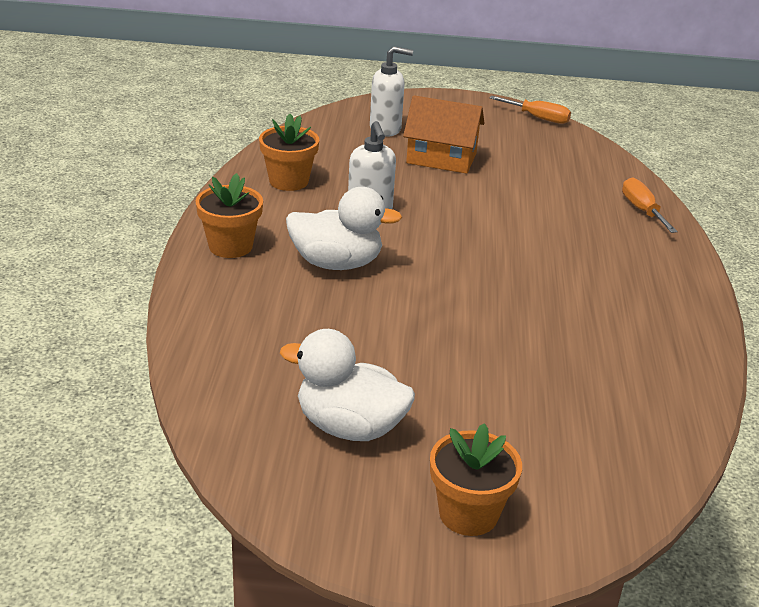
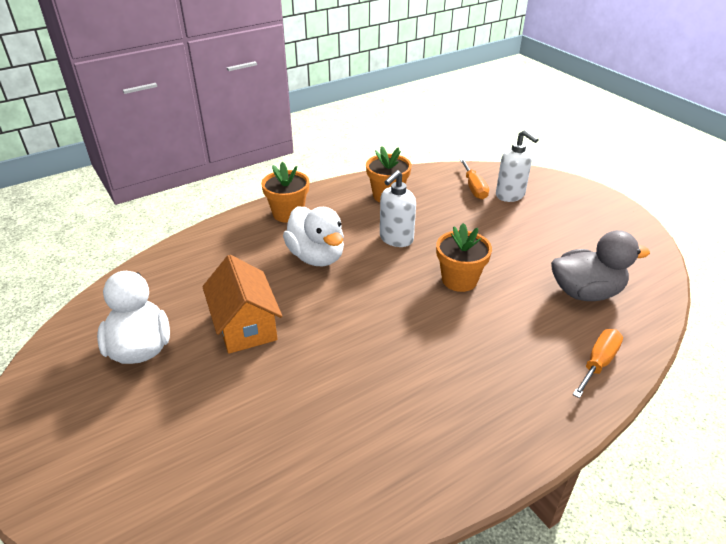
camera: 55 degrees right, 5 degrees up
(441, 158) = (510, 233): orange house -> orange house (245, 325)
(468, 513) = (82, 447): orange flower pot -> orange flower pot (459, 280)
(538, 118) = (649, 245): orange screwdriver -> orange screwdriver (474, 188)
(560, 172) = (585, 292): none -> grey duck

